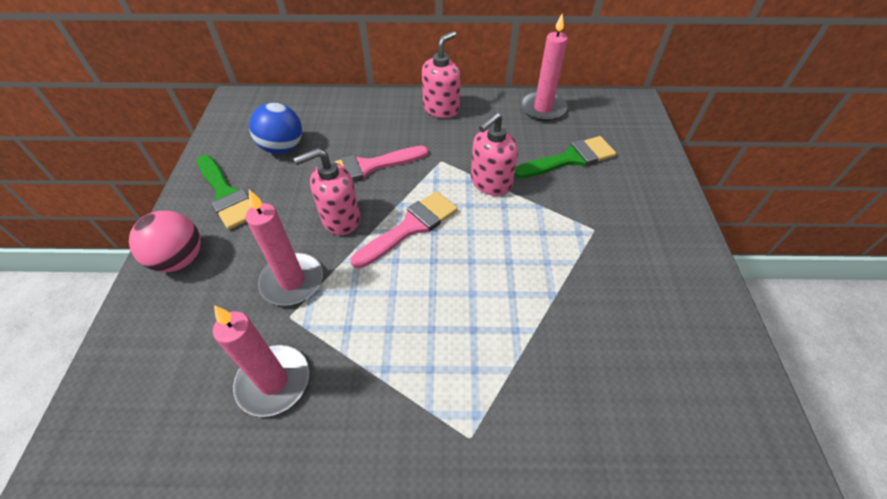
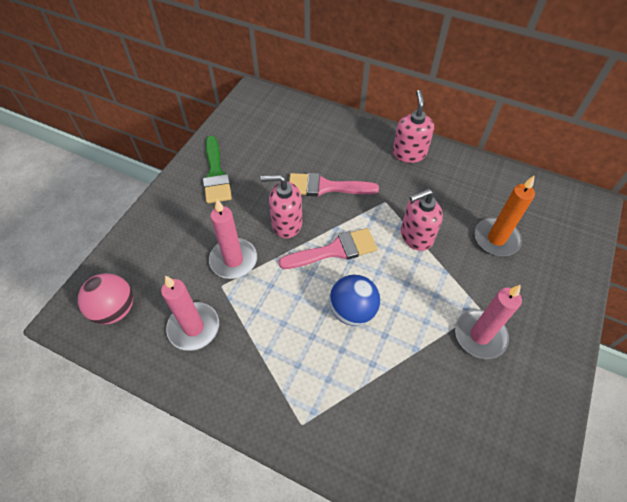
camera: 25 degrees right, 5 degrees up
(180, 259) = (168, 214): pink ball -> pink ball (115, 309)
(283, 148) = (270, 147): blue ball -> blue ball (352, 310)
(441, 109) = (409, 153): pink soap dispenser -> pink soap dispenser turned 60 degrees counterclockwise
(542, 108) = (498, 182): pink candle -> pink candle (480, 335)
(570, 159) = (496, 239): green brush -> orange candle

